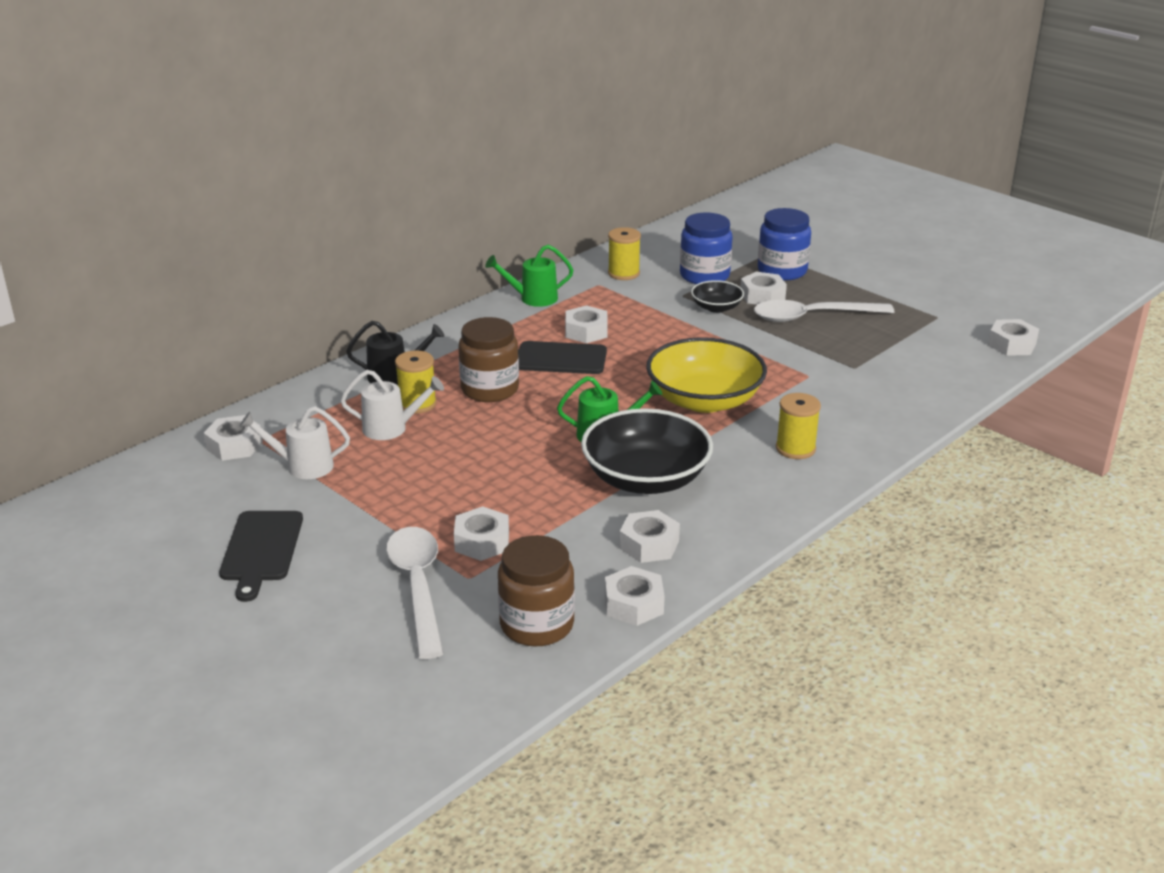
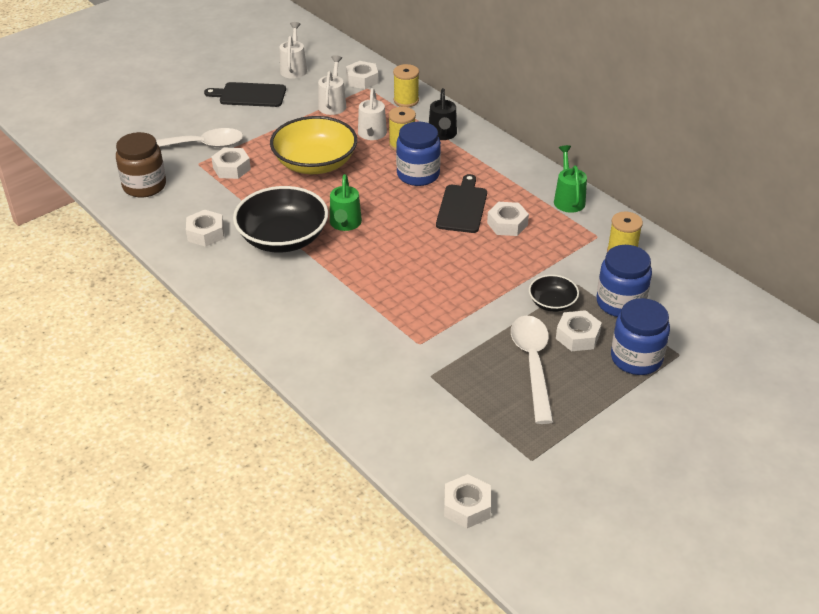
camera: 95 degrees right, 10 degrees up
(180, 513) = (294, 68): none -> white watering can
(490, 389) = (418, 174): brown jar -> blue jar
(633, 604) = (148, 222): white nut -> none
(704, 400) = (386, 277): yellow bowl -> yellow bowl (315, 163)
(795, 448) = (304, 317): yellow spool -> yellow spool (406, 100)

